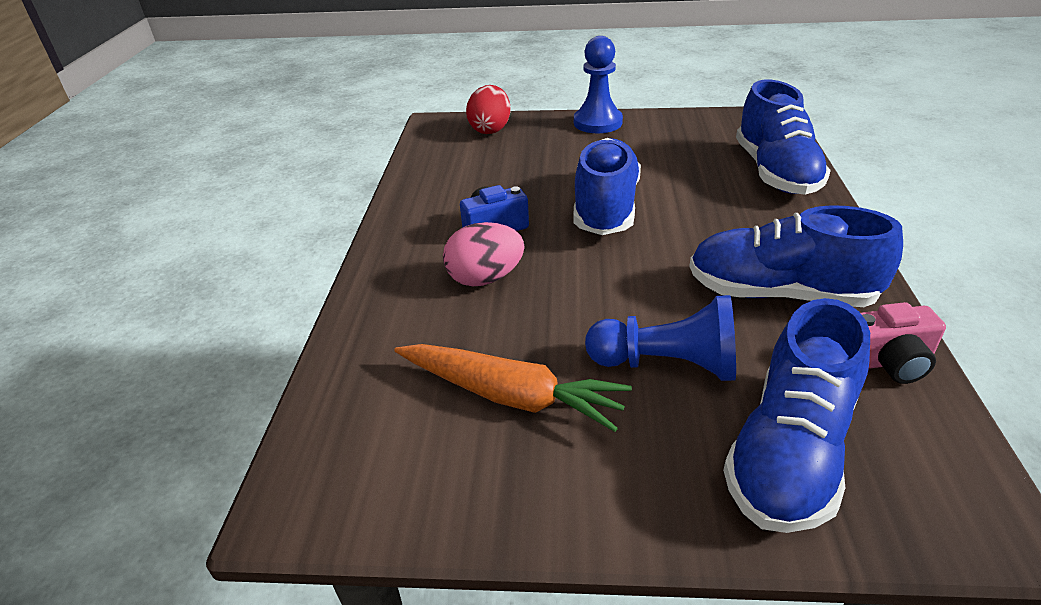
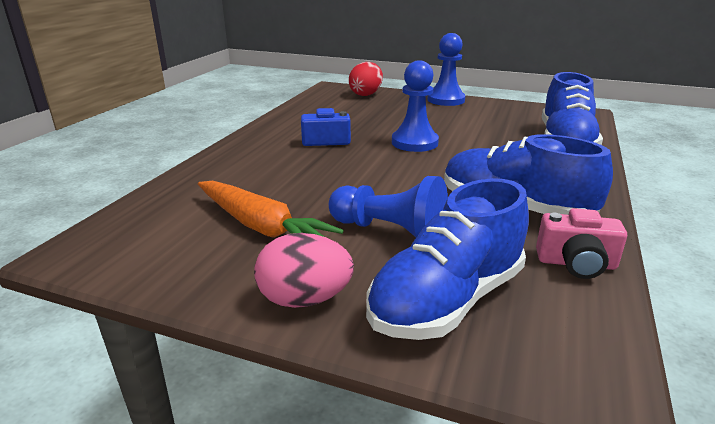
camera: 15 degrees right, 10 degrees down
(485, 278) = (297, 165): pink egg -> pink egg (304, 299)
(605, 208) = (414, 143): blue shoe -> blue pawn

